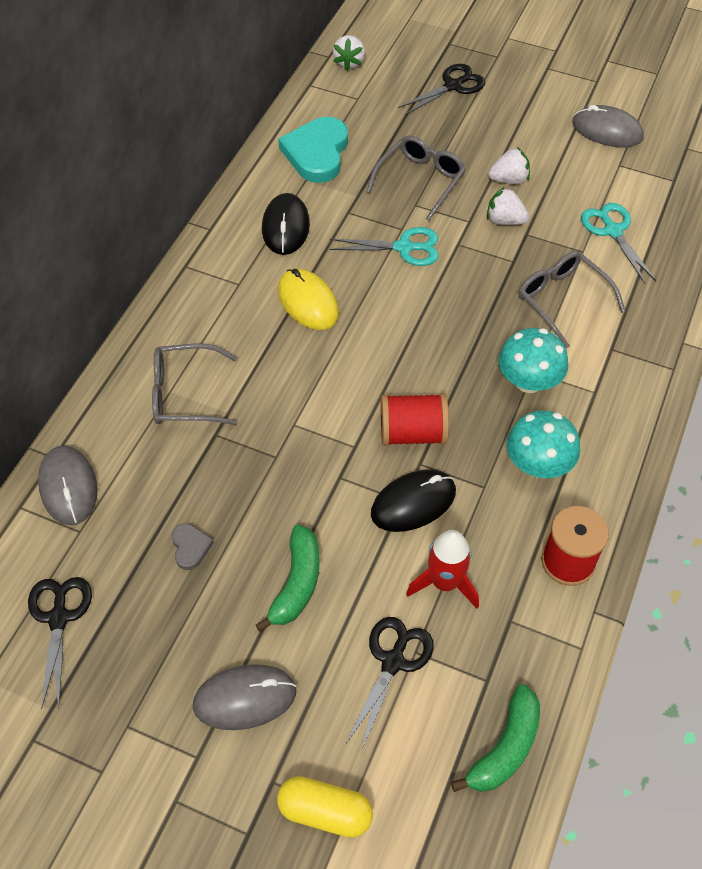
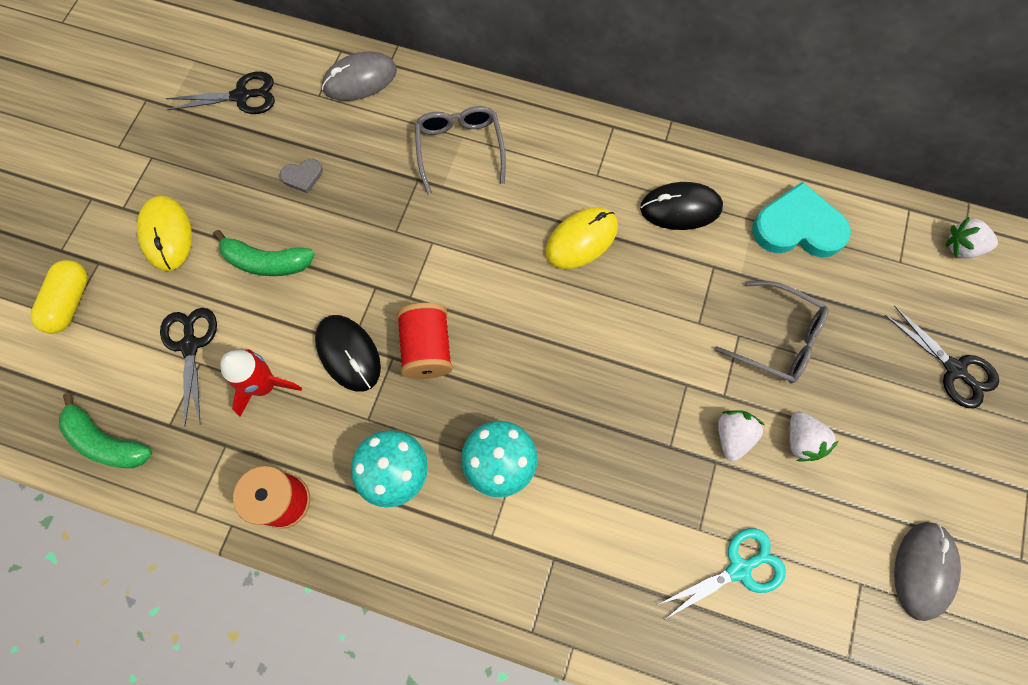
camera: 85 degrees right, 15 degrees up
(245, 698) = (166, 234): grey mouse -> yellow mouse
(393, 662) = (190, 345): black scissors -> black scissors turned 120 degrees counterclockwise
(404, 248) = (671, 327): turquoise scissors -> none
(562, 300) = (619, 502): grey glasses -> none

